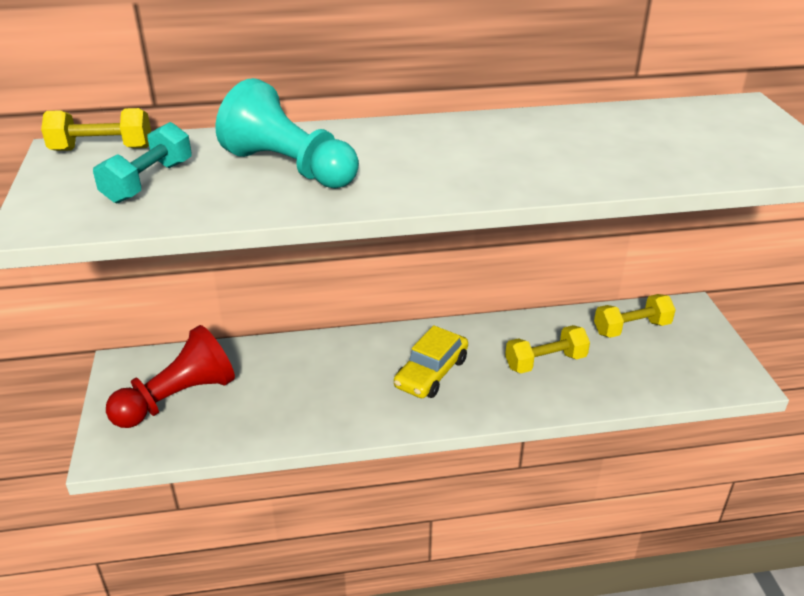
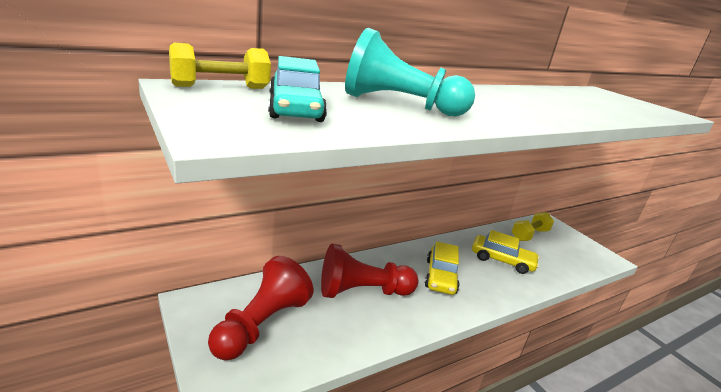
camera: 25 degrees left, 10 degrees down
(148, 182) = (295, 109): turquoise dumbbell -> turquoise car
(313, 378) = (362, 291): none -> red pawn
(545, 362) = (502, 260): yellow dumbbell -> yellow car

